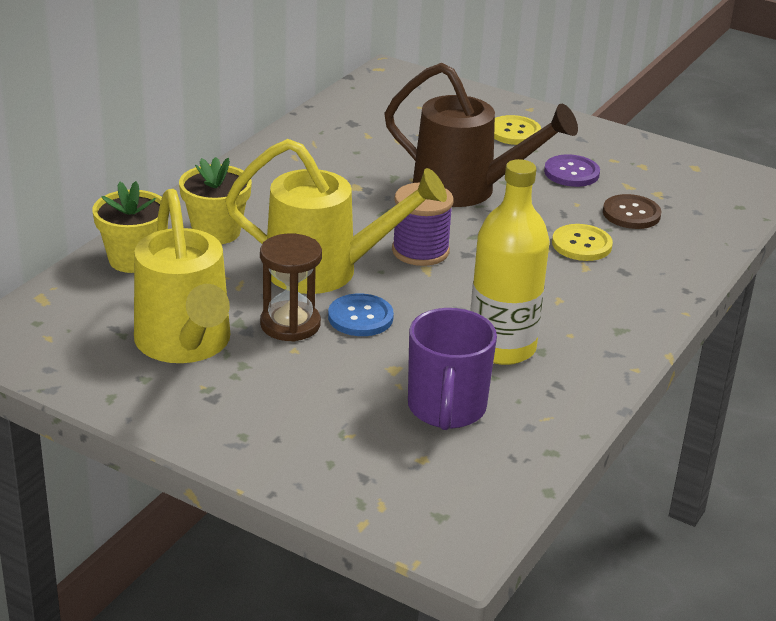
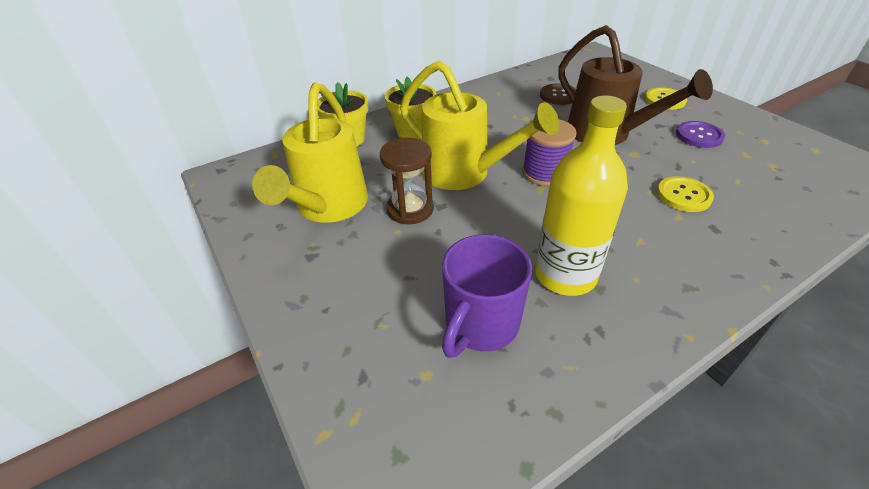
camera: 30 degrees right, 10 degrees up
(360, 317) = (465, 216): blue button -> none
(631, 214) = (741, 178): brown button -> brown button (558, 95)

